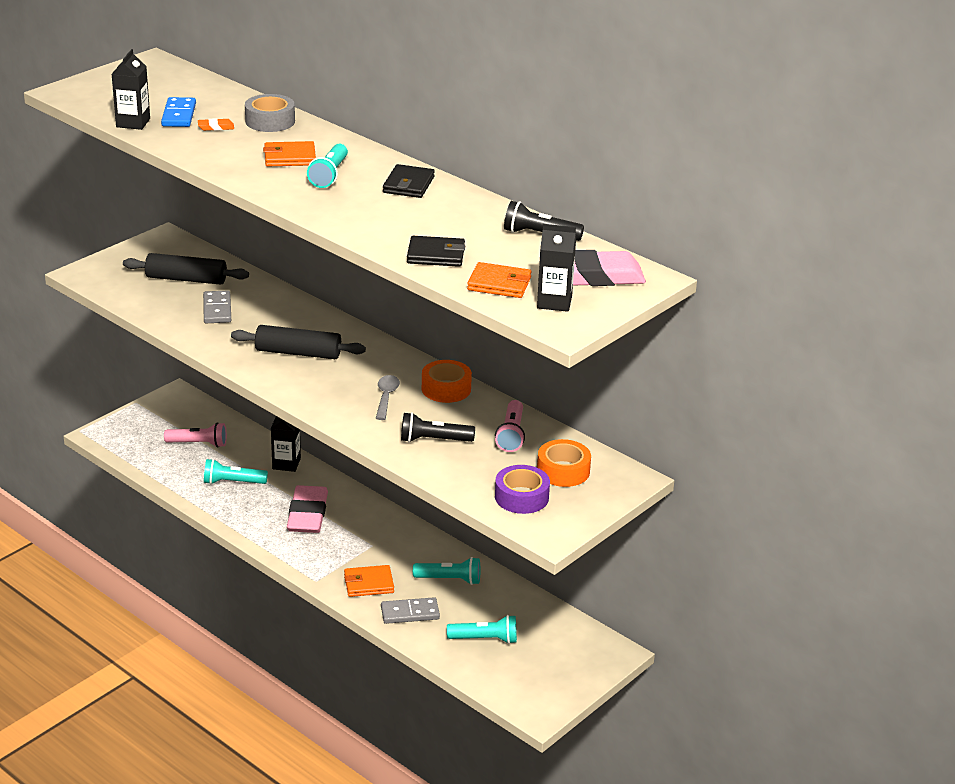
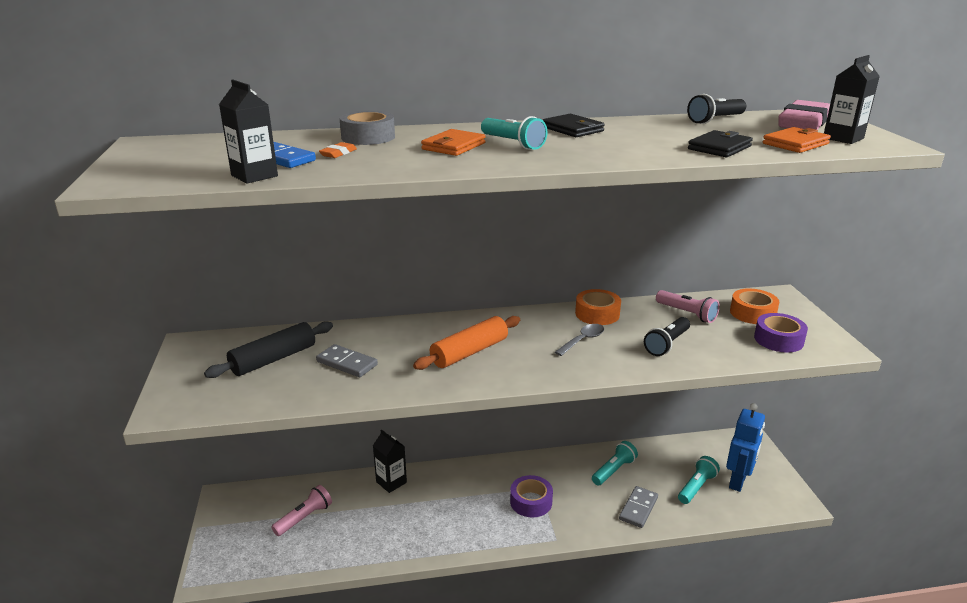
camera: 50 degrees left, 5 degrees down
(233, 482) = (380, 523): turquoise flashlight -> none
(298, 353) = (469, 352): black rolling pin -> orange rolling pin
(307, 514) = (467, 502): pink eraser -> none
(348, 548) = (531, 502): none -> purple tape
(369, 584) = (585, 512): orange wallet -> none
(386, 397) = (583, 340): grey spoon -> grey spoon turned 90 degrees clockwise
(526, 664) = (738, 481): none -> blue robot

